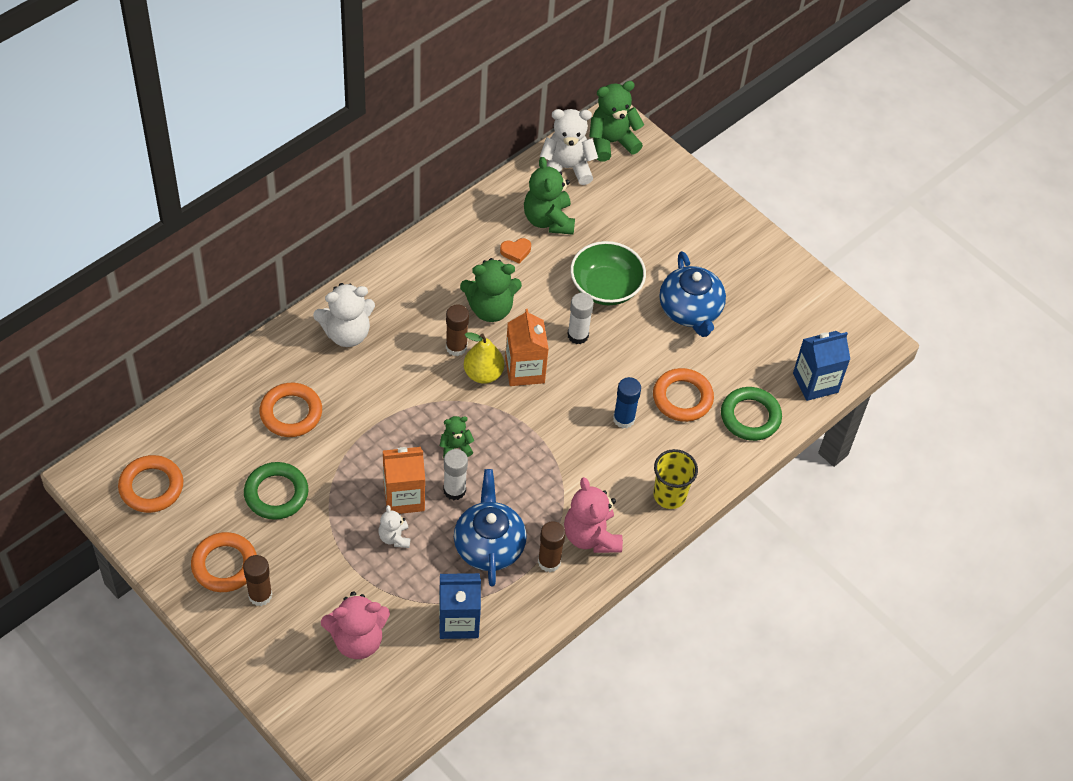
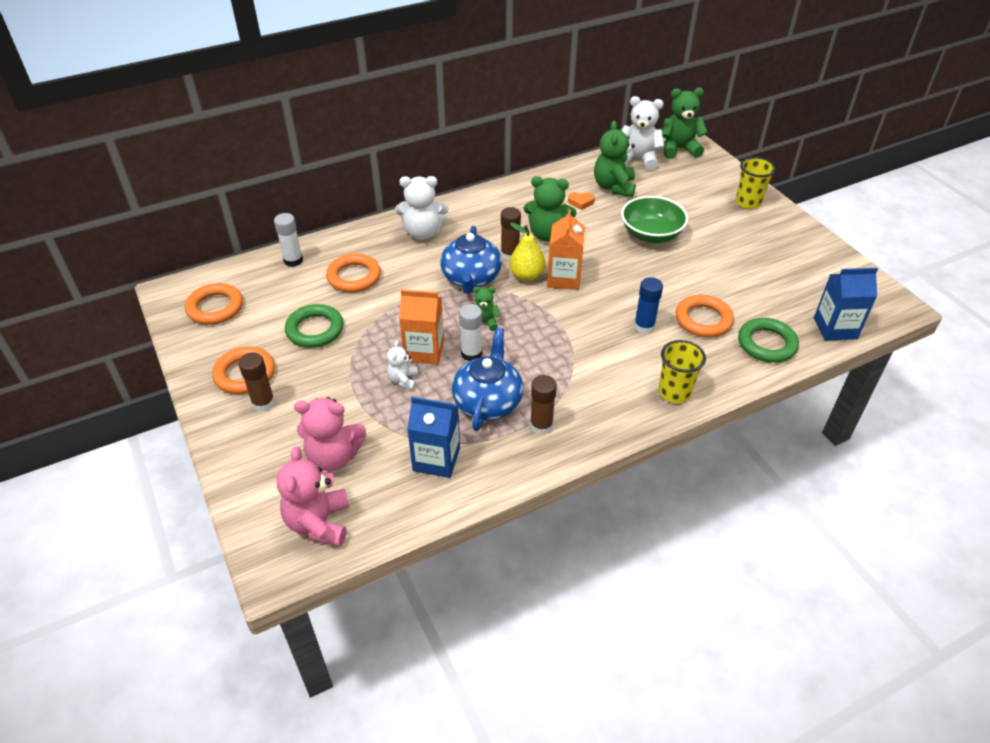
camera: 20 degrees right, 10 degrees down
(578, 335) = (618, 262): white glue stick -> white glue stick (293, 260)
(591, 536) = (588, 412): pink teddy bear -> pink teddy bear (319, 523)
(690, 311) = (723, 260): blue teapot -> blue teapot (471, 278)
(704, 217) = (748, 202): none -> yellow cup

